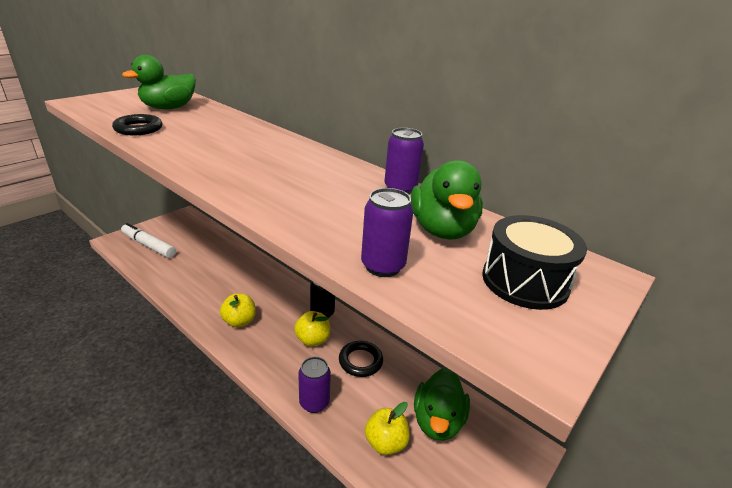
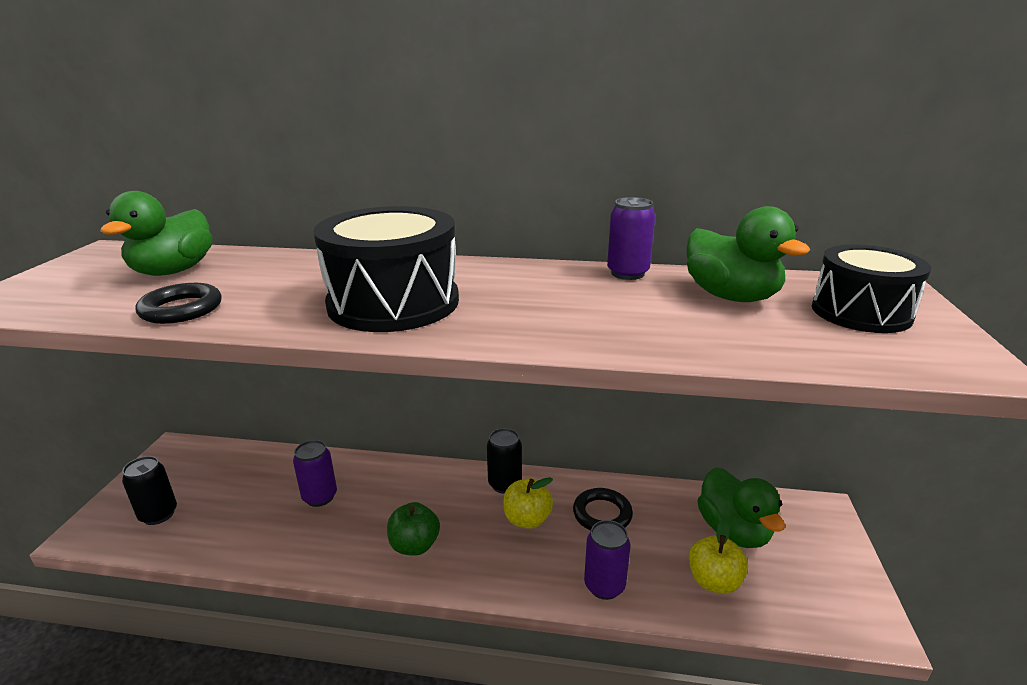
camera: 30 degrees left, 5 degrees down
(148, 245) = (158, 514): white marker -> black can
(232, 158) = (393, 303): none -> black drum
(239, 321) = (415, 545): yellow apple -> green apple
(383, 266) = (749, 347): purple can -> purple can (320, 497)

